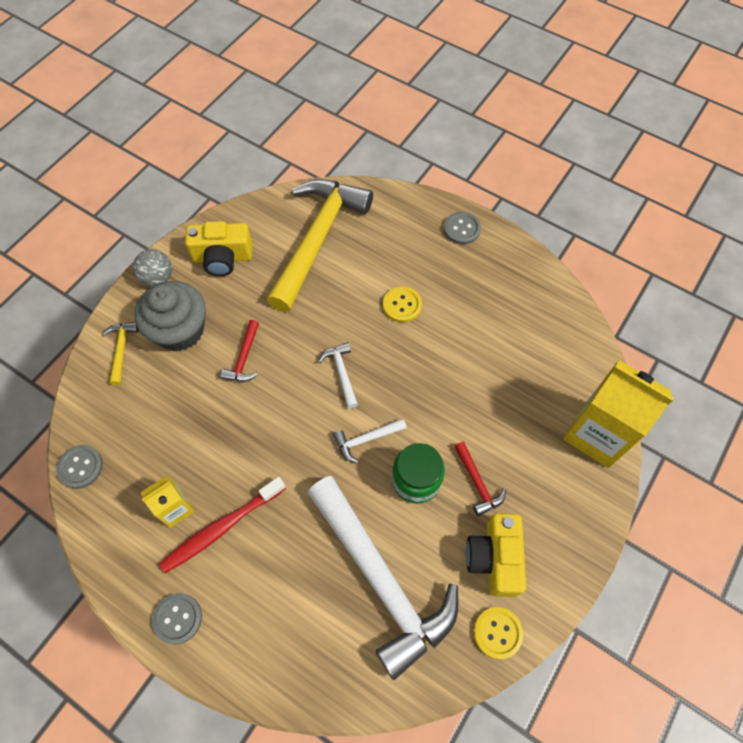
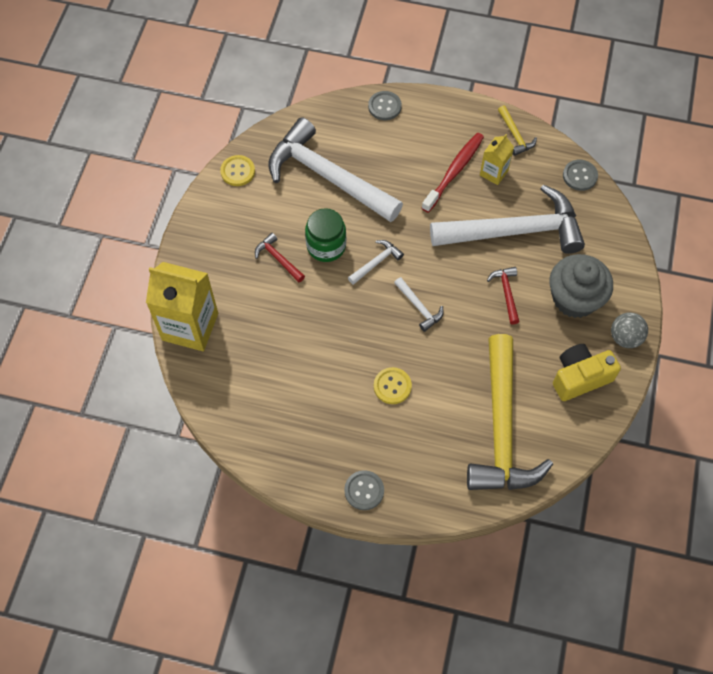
camera: 160 degrees right, 0 degrees up
(121, 350) = (611, 266): yellow hammer -> yellow hammer (515, 135)
(177, 618) = (453, 115): grey button -> grey button (384, 106)
(195, 424) = (515, 231): none -> white hammer
(494, 558) = (251, 213): yellow camera -> none

